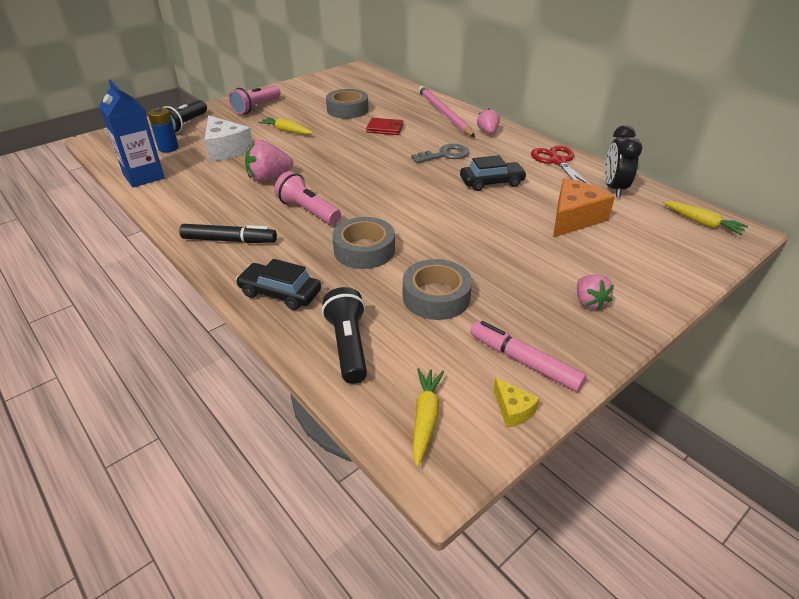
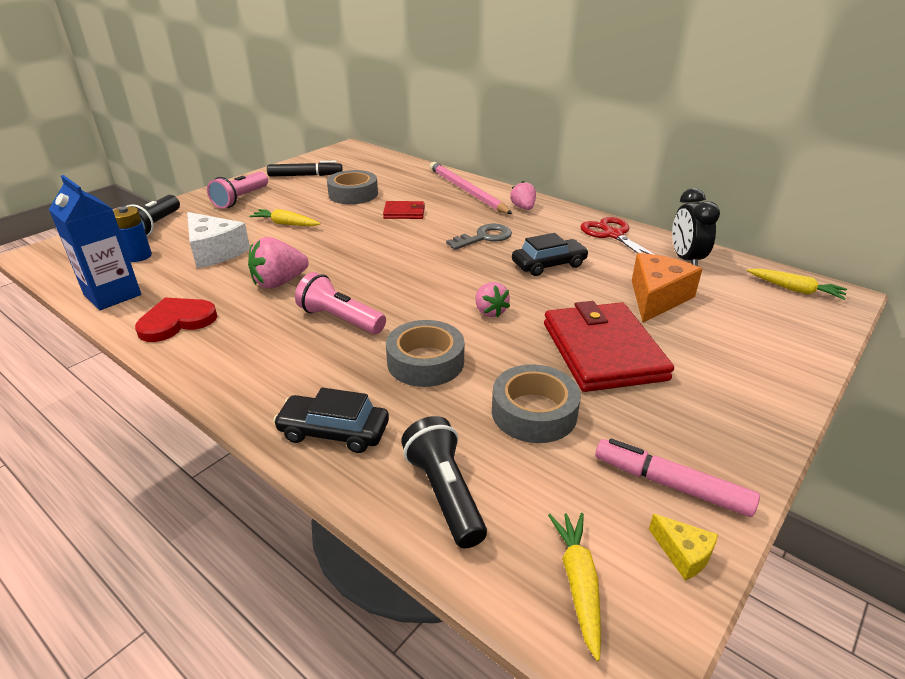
camera: 10 degrees left, 5 degrees down
(186, 201) = (177, 321): none -> red heart
(229, 240) = (247, 367): black marker -> black marker (305, 175)
(510, 256) = (603, 351): none -> red wallet
(589, 302) = (715, 397): pink strawberry -> pink strawberry (490, 312)

